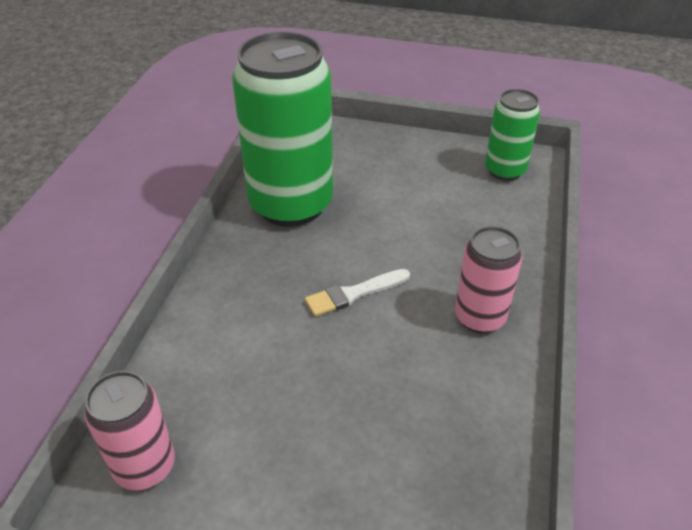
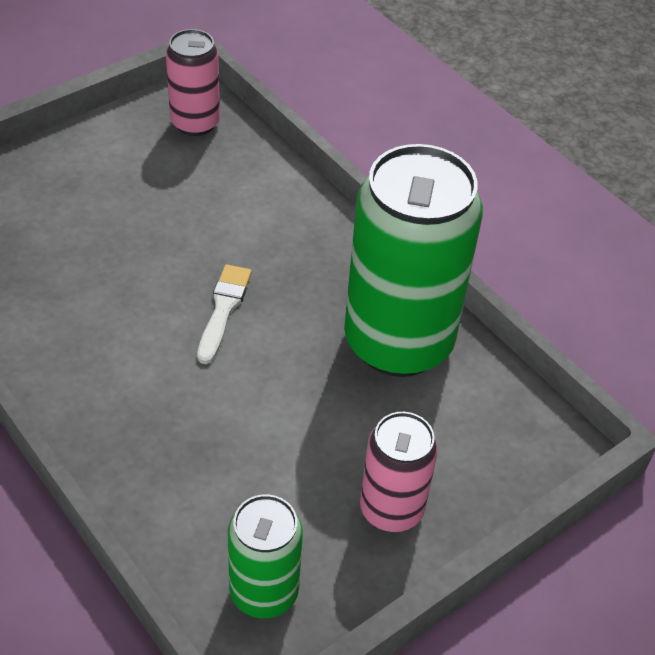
camera: 125 degrees right, 5 degrees up
(480, 317) = (98, 374): pink can -> pink can (391, 509)

